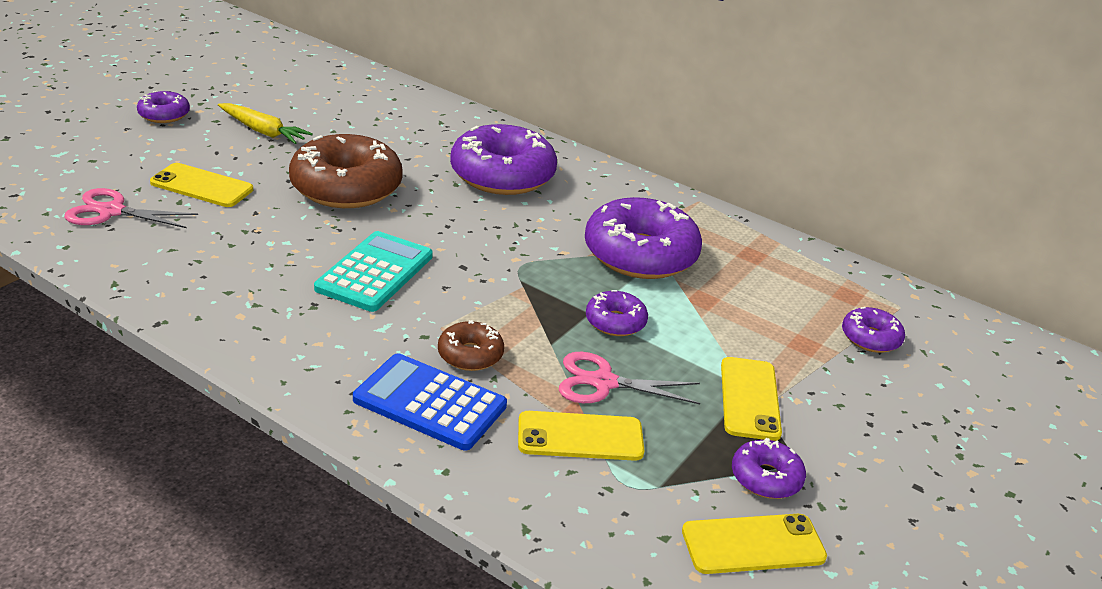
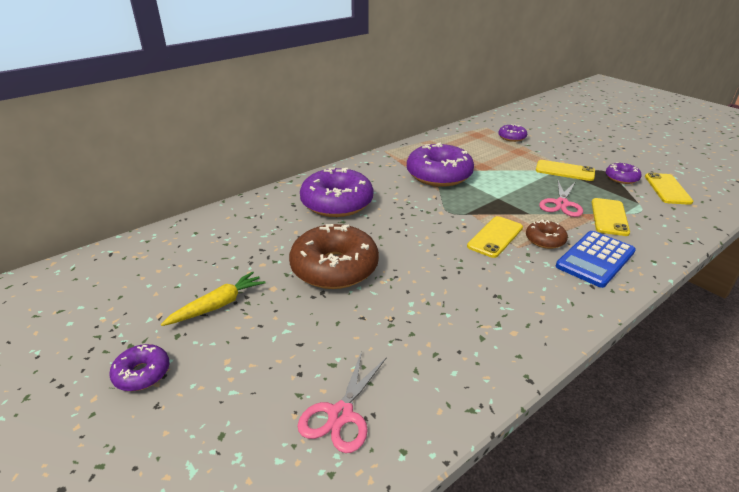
camera: 70 degrees left, 0 degrees up
(202, 186) = (308, 348): yellow phone -> yellow phone (495, 237)
(374, 272) = (456, 265): turquoise calculator -> none
(615, 322) = (506, 192): purple donut -> none

